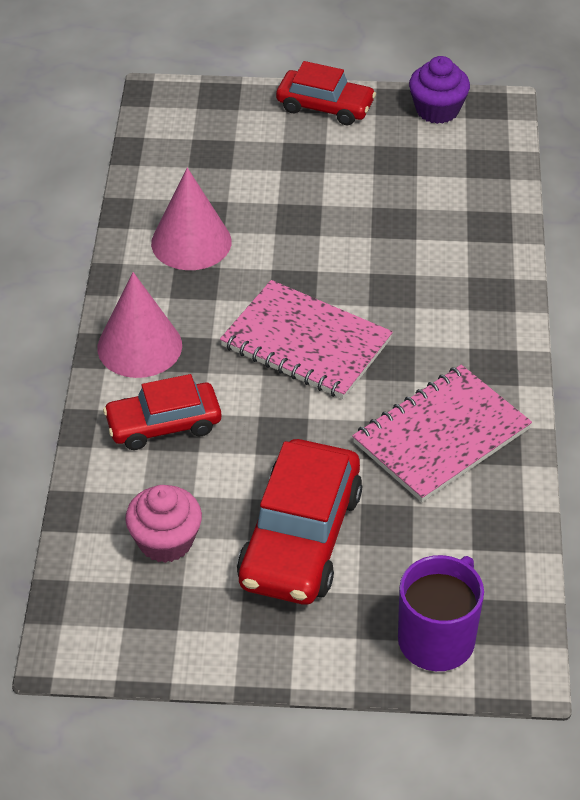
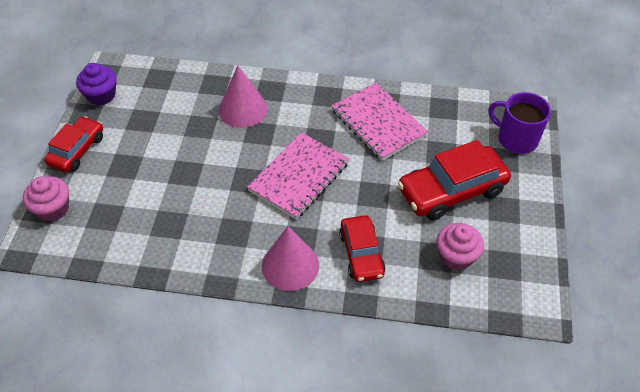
camera: 85 degrees left, 5 degrees up
(191, 242) = (194, 232): pink cone -> pink cone (243, 109)
(219, 104) = (53, 209): none -> pink cupcake
(300, 538) = (452, 190): red car -> red car turned 135 degrees clockwise

